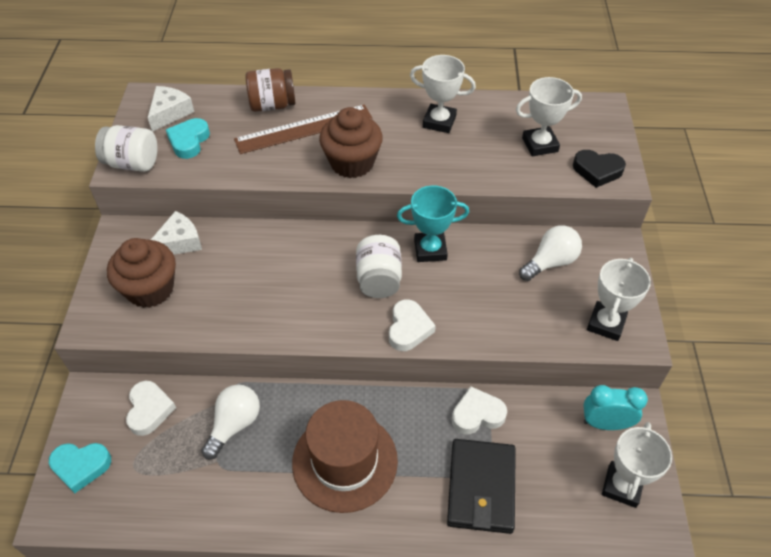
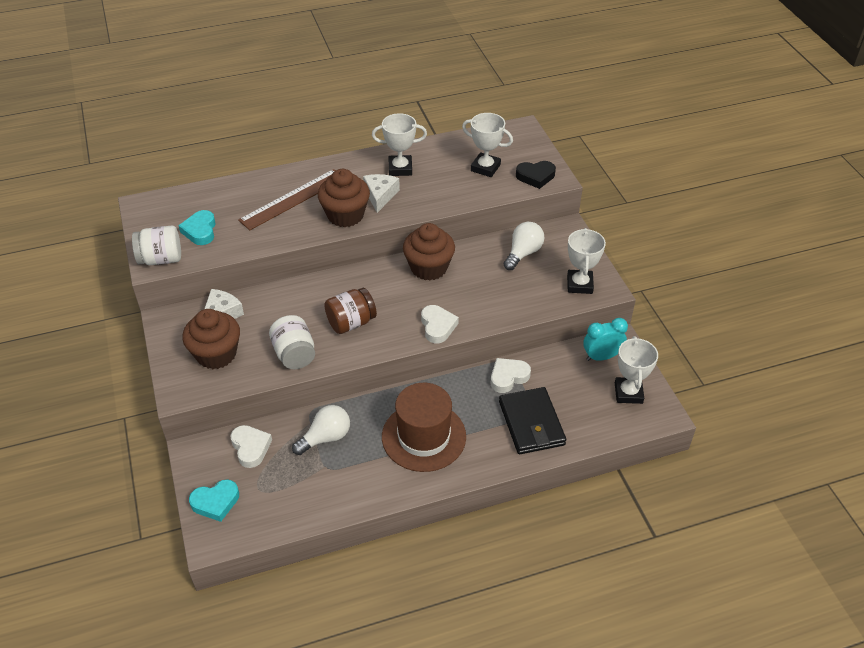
camera: 20 degrees left, 5 degrees down
(170, 113) = (171, 213): white cheese -> white cheese (380, 195)
(234, 425) = (326, 437): white light bulb -> white light bulb turned 45 degrees clockwise
(272, 105) = (256, 187): brown jar -> brown jar (351, 322)
(379, 279) = (399, 299): white jar -> white jar (294, 354)
(430, 250) = (429, 268): turquoise trophy -> brown cupcake
(540, 145) = (485, 168): white trophy -> white trophy turned 60 degrees clockwise

